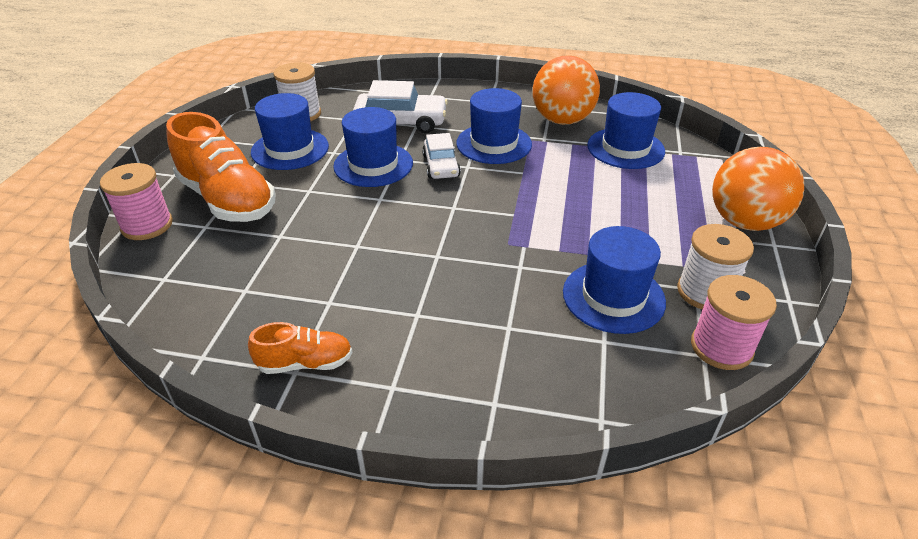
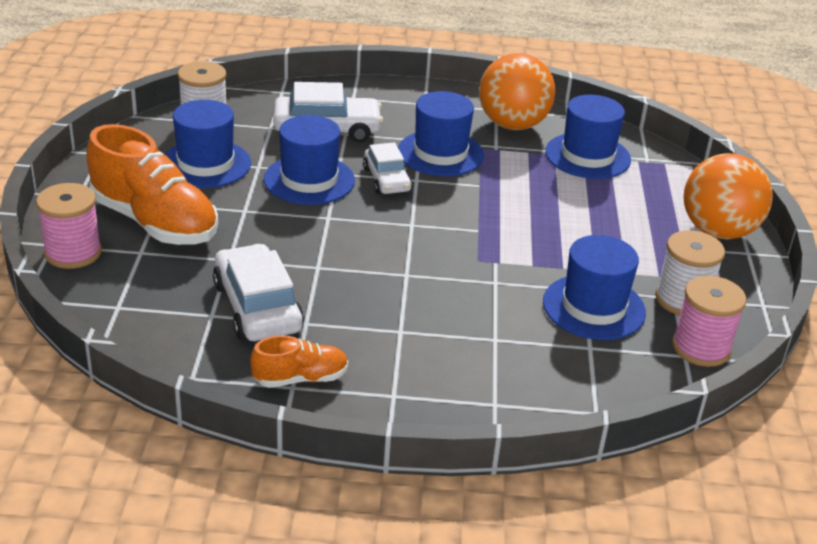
camera: 10 degrees left, 5 degrees down
(289, 284) = (257, 307): none -> white car

